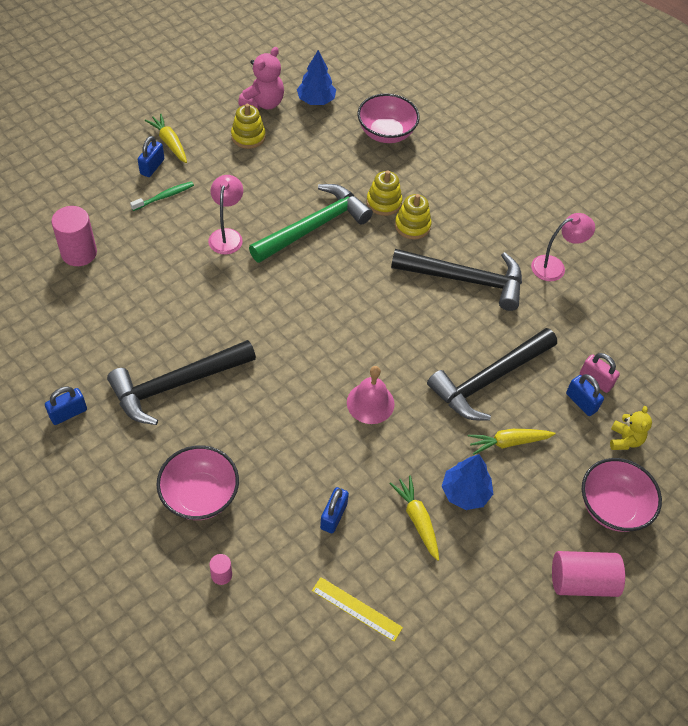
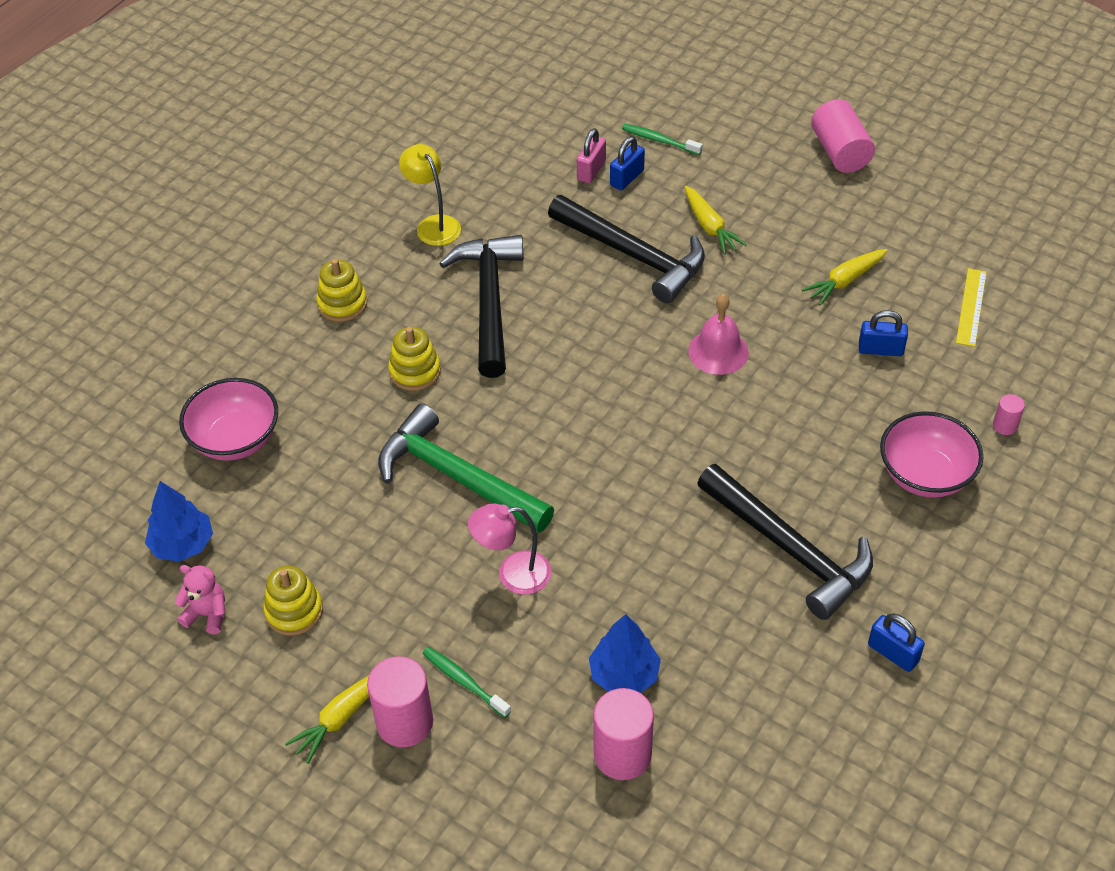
camera: 100 degrees left, 5 degrees down
(152, 167) = (404, 722): blue padlock -> pink cylinder
(263, 103) = (207, 614): pink teddy bear -> pink teddy bear, size x0.65
(384, 202) = (381, 411): yellow stacking toy -> yellow stacking toy (342, 304)
(465, 492) = (790, 250): blue tree -> blue tree (624, 675)
(555, 266) = (433, 224): pink lamp -> yellow lamp
(612, 507) = (745, 141): pink bowl -> none
(625, 440) = (659, 140): yellow teddy bear -> green toothbrush

